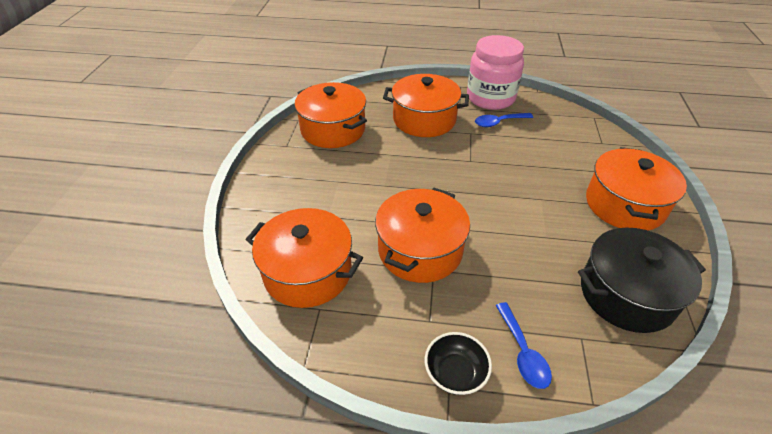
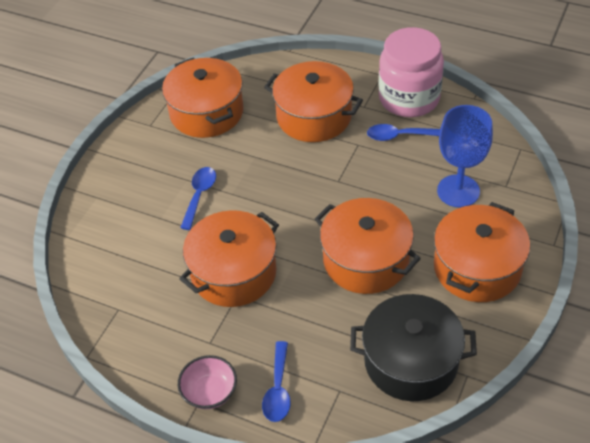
camera: 20 degrees right, 5 degrees up
(307, 272) = (120, 272): orange pot -> orange pot (366, 260)
(356, 192) = (199, 195): none -> blue spoon
(455, 373) = (209, 392): black bowl -> pink bowl
(569, 152) = (458, 191): none -> blue goblet

